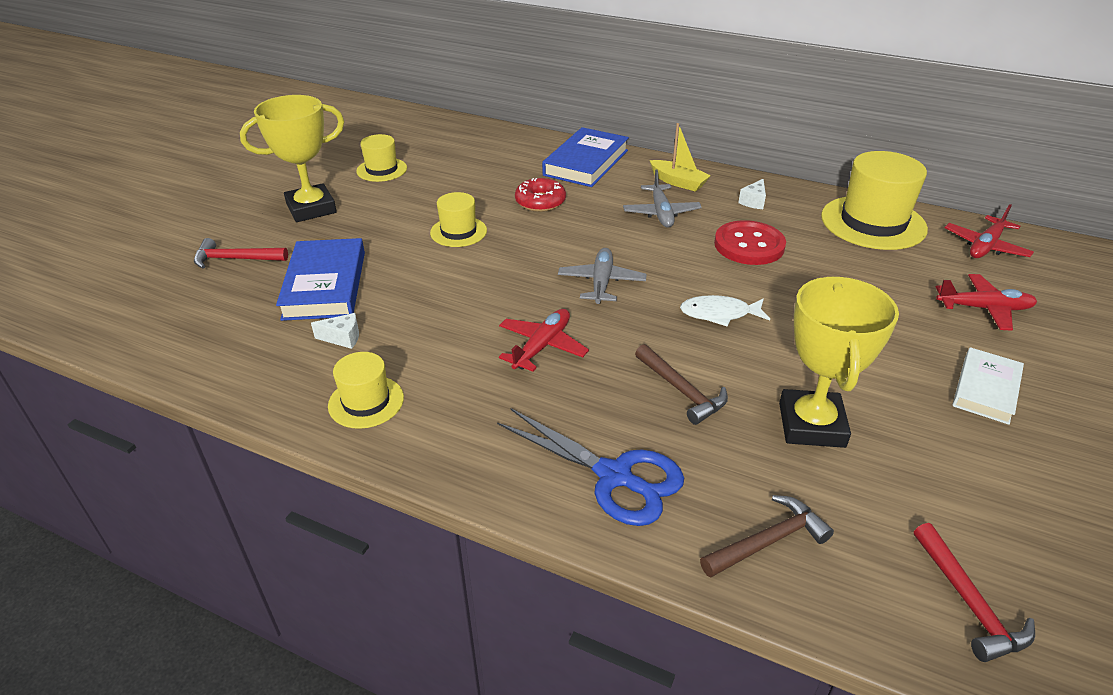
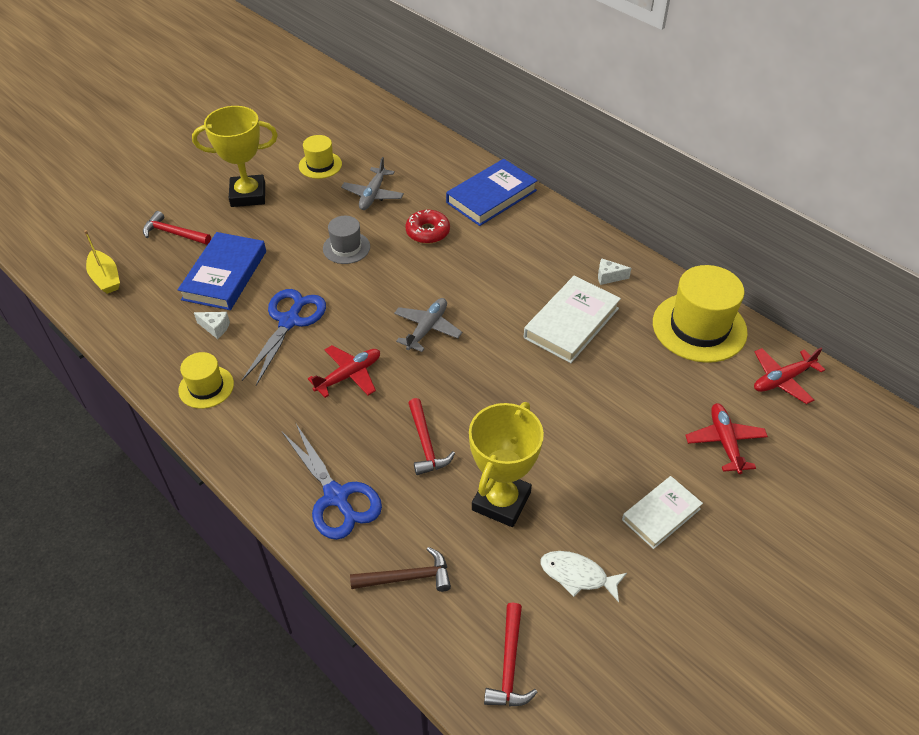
camera: 20 degrees right, 10 degrees up
(434, 311) = (289, 321): none -> blue scissors
(458, 232) = (346, 248): yellow hat -> grey hat
(661, 213) = (520, 269): grey plane -> grey plane (373, 195)
(678, 182) = (557, 238): yellow boat -> yellow boat (105, 278)
(682, 391) = (426, 444): brown hammer -> red hammer
(719, 314) = (500, 384): white fish -> white fish (577, 575)
(749, 245) = (571, 323): red button -> white book
(753, 202) = (608, 277): white cheese -> white cheese turned 45 degrees clockwise
(984, 309) = (725, 442): red plane -> red plane turned 120 degrees counterclockwise

